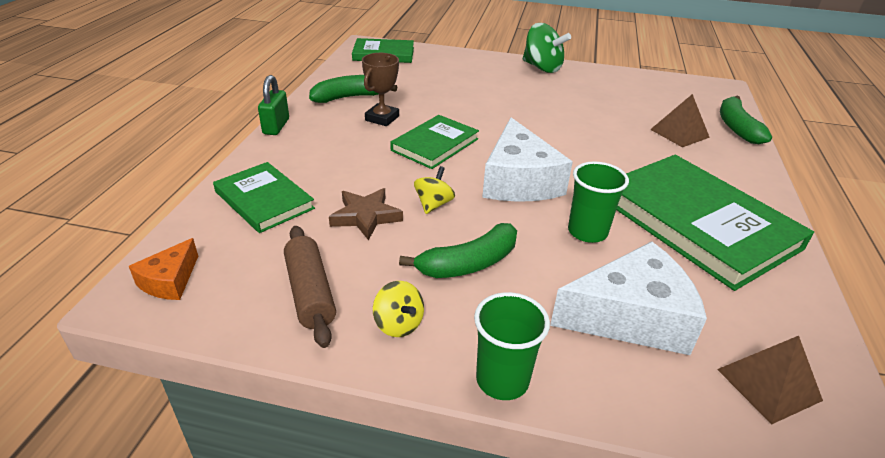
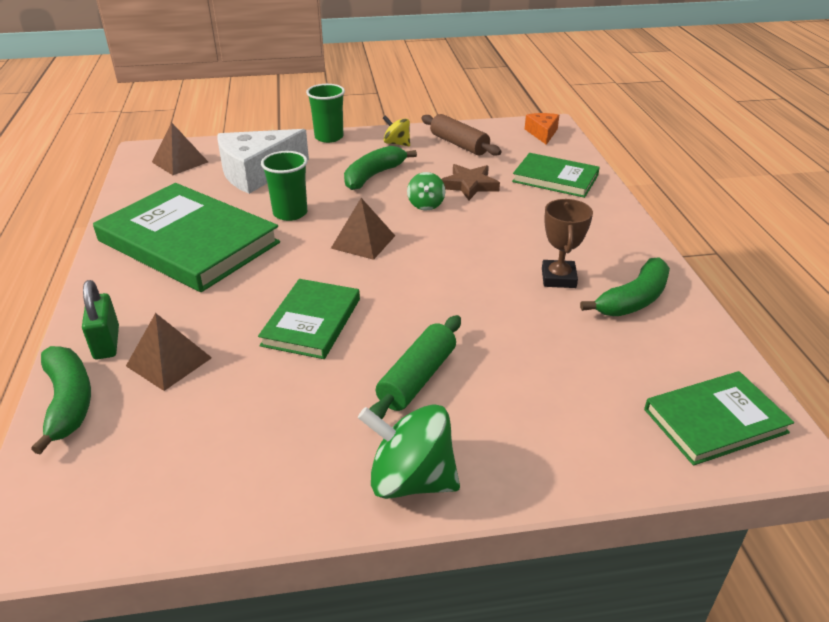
camera: 160 degrees right, 0 degrees up
(276, 126) = (647, 238): green padlock -> green padlock (107, 343)
(433, 204) = (426, 205): yellow spinning top -> green spinning top
(435, 145) = (470, 259): green book -> green book (311, 322)
(518, 181) = (363, 241): white cheese -> brown pyramid
(520, 95) = (417, 378): none -> green rolling pin

